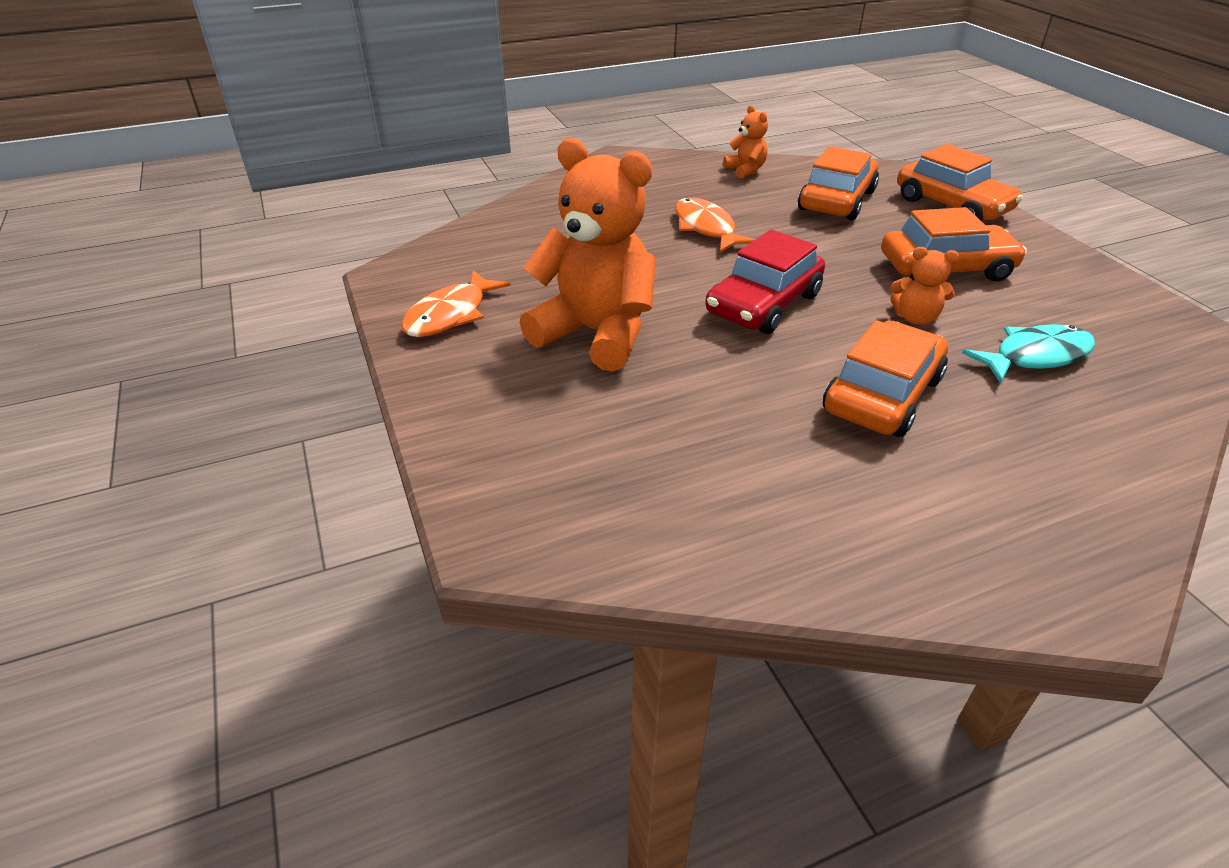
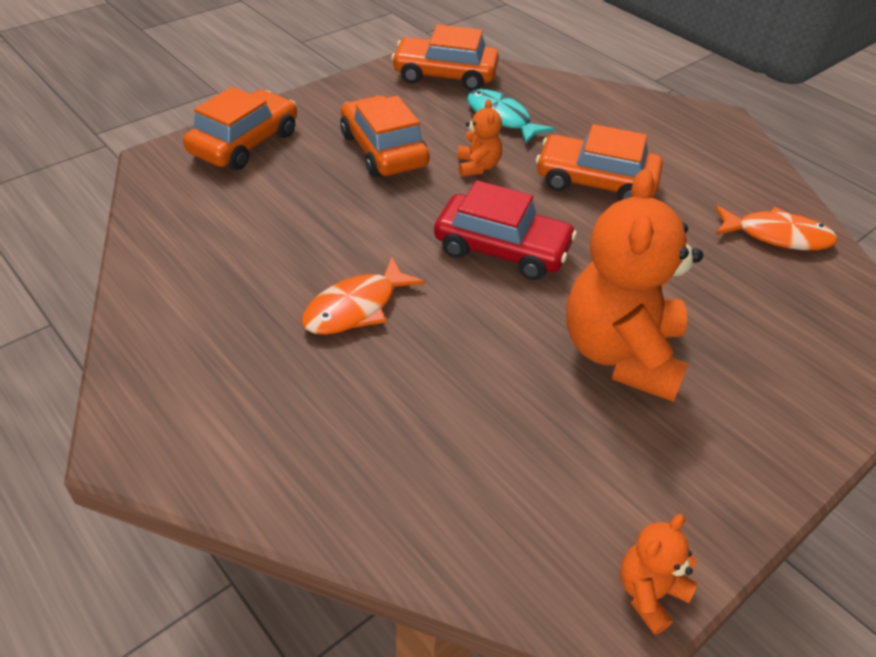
camera: 110 degrees left, 5 degrees up
(450, 315) = (668, 493): orange fish -> orange fish (776, 236)
(745, 170) = (171, 294): orange teddy bear -> orange teddy bear (649, 593)
(836, 201) = (251, 215): orange car -> orange car (445, 75)

